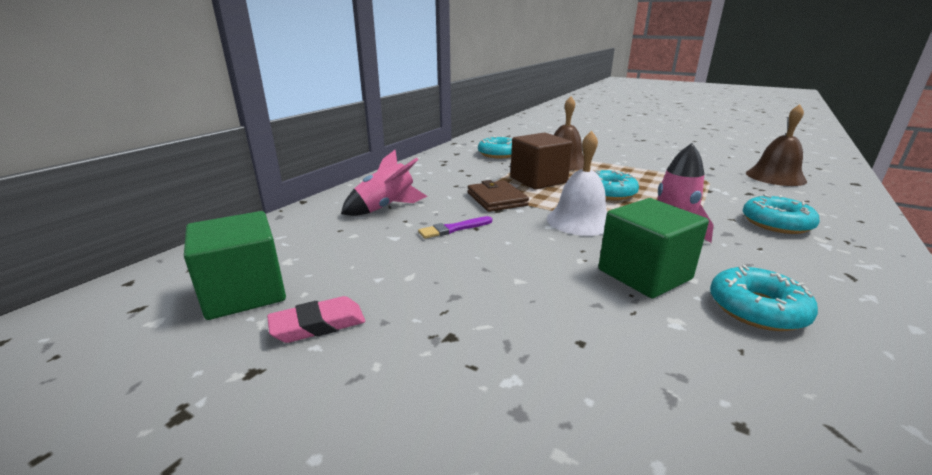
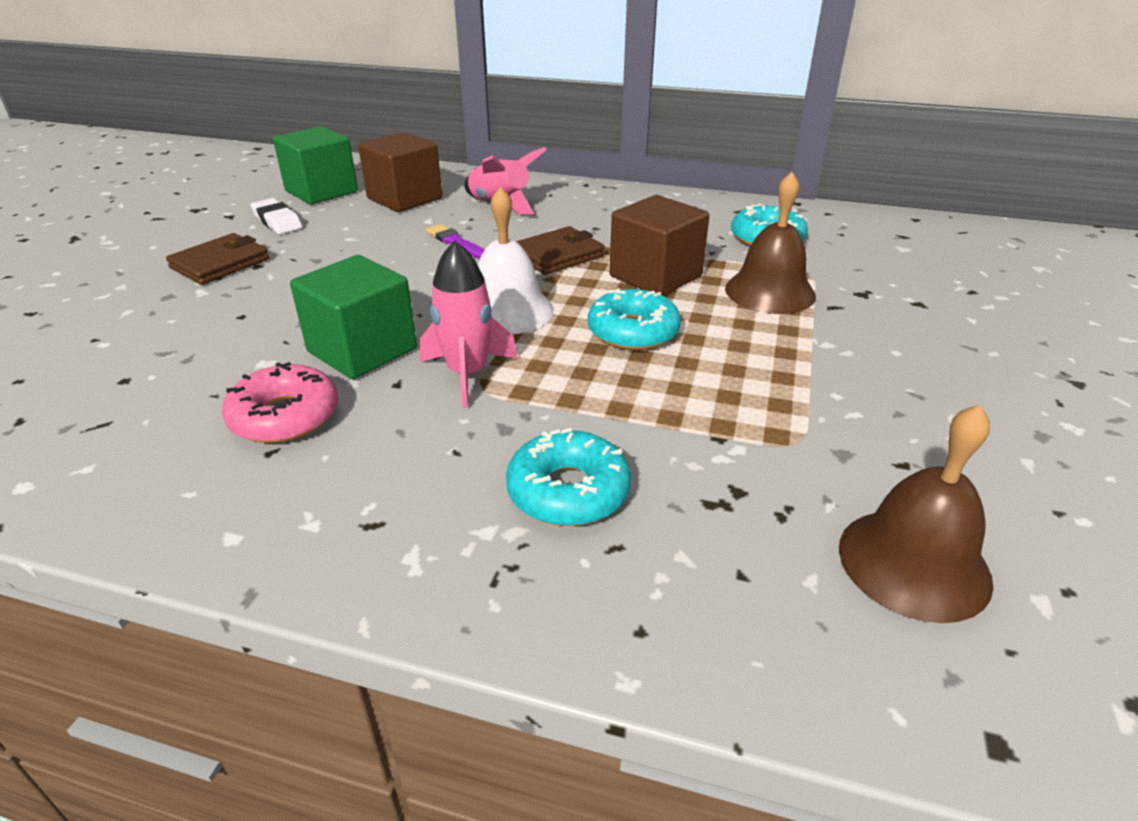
camera: 75 degrees right, 10 degrees up
(318, 325) = (277, 221): pink eraser -> white eraser
(327, 245) = (405, 198): none -> brown cube
(431, 368) = (220, 263): none -> brown wallet
(757, 309) = (285, 416): turquoise donut -> pink donut

